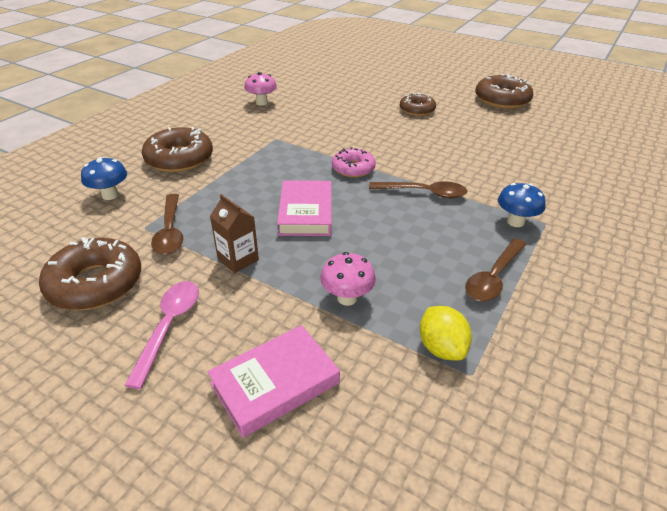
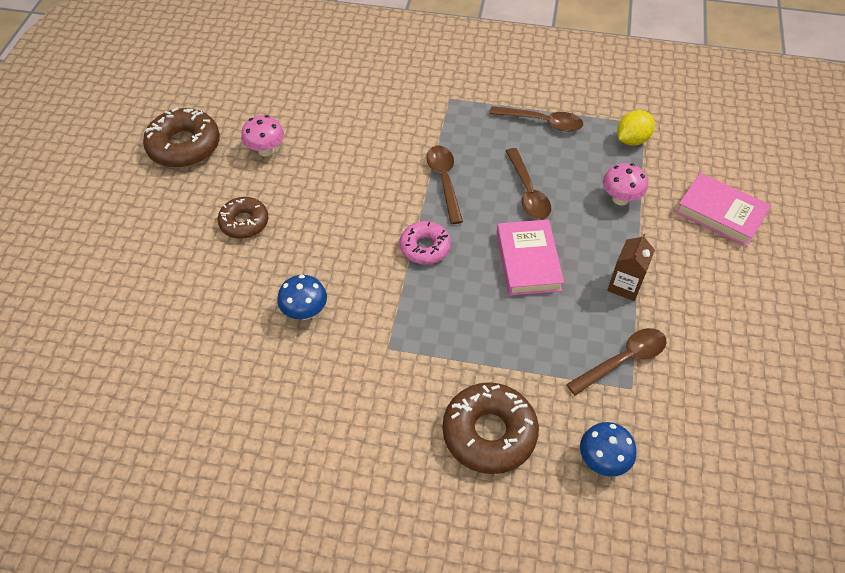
camera: 110 degrees left, 15 degrees up
(95, 283) = (723, 377): brown donut -> none
(169, 326) = (723, 295): pink spoon -> none
(262, 103) = (281, 412): pink mushroom -> pink mushroom (266, 150)
(306, 213) = (528, 261): pink book -> pink book turned 75 degrees counterclockwise
(388, 236) = (528, 192): none -> brown spoon
(515, 222) = (459, 116): blue mushroom -> blue mushroom (305, 312)

